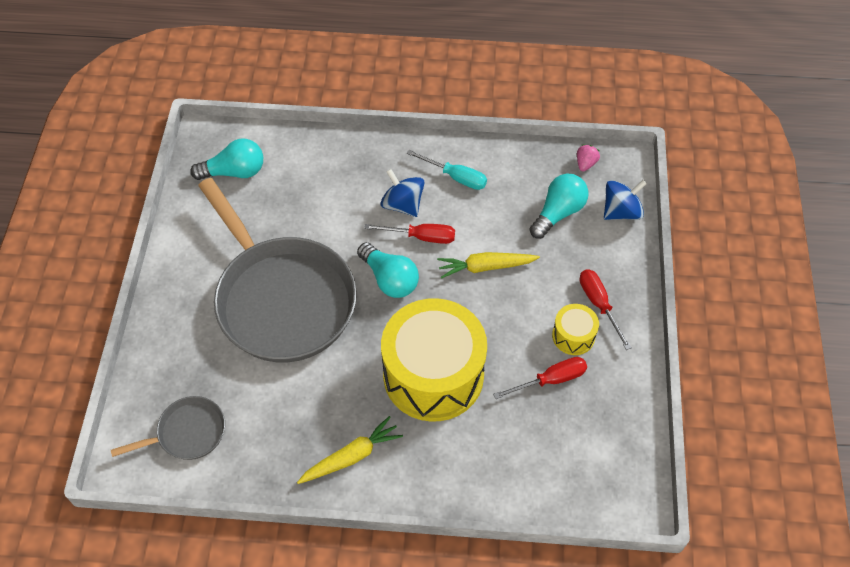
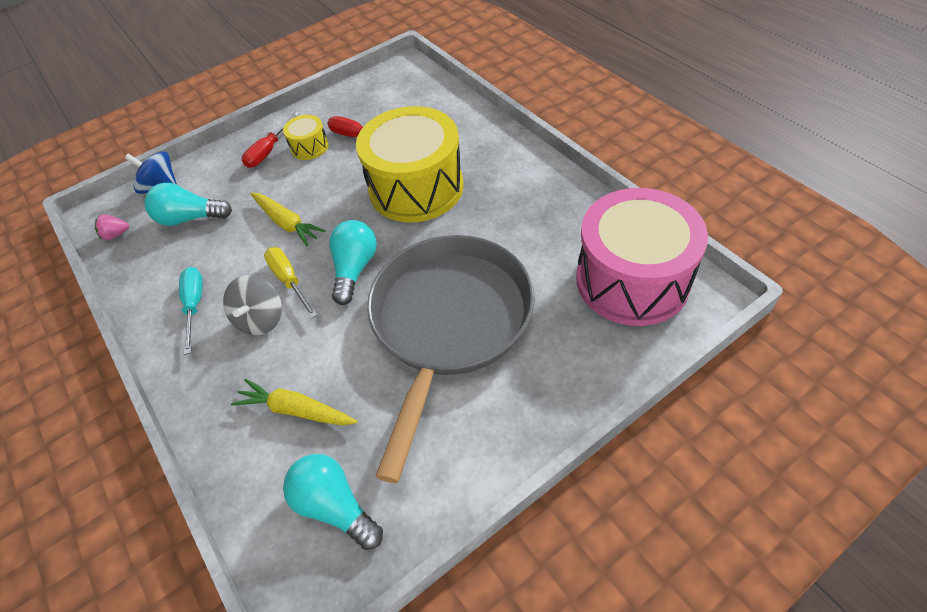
camera: 125 degrees left, 5 degrees down
(187, 433) = (632, 280): grey pan -> pink drum
(352, 456) = (526, 182): yellow carrot -> yellow carrot (296, 410)
(402, 205) = (261, 319): blue spinning top -> grey spinning top
(421, 237) = (289, 280): red screwdriver -> yellow screwdriver

